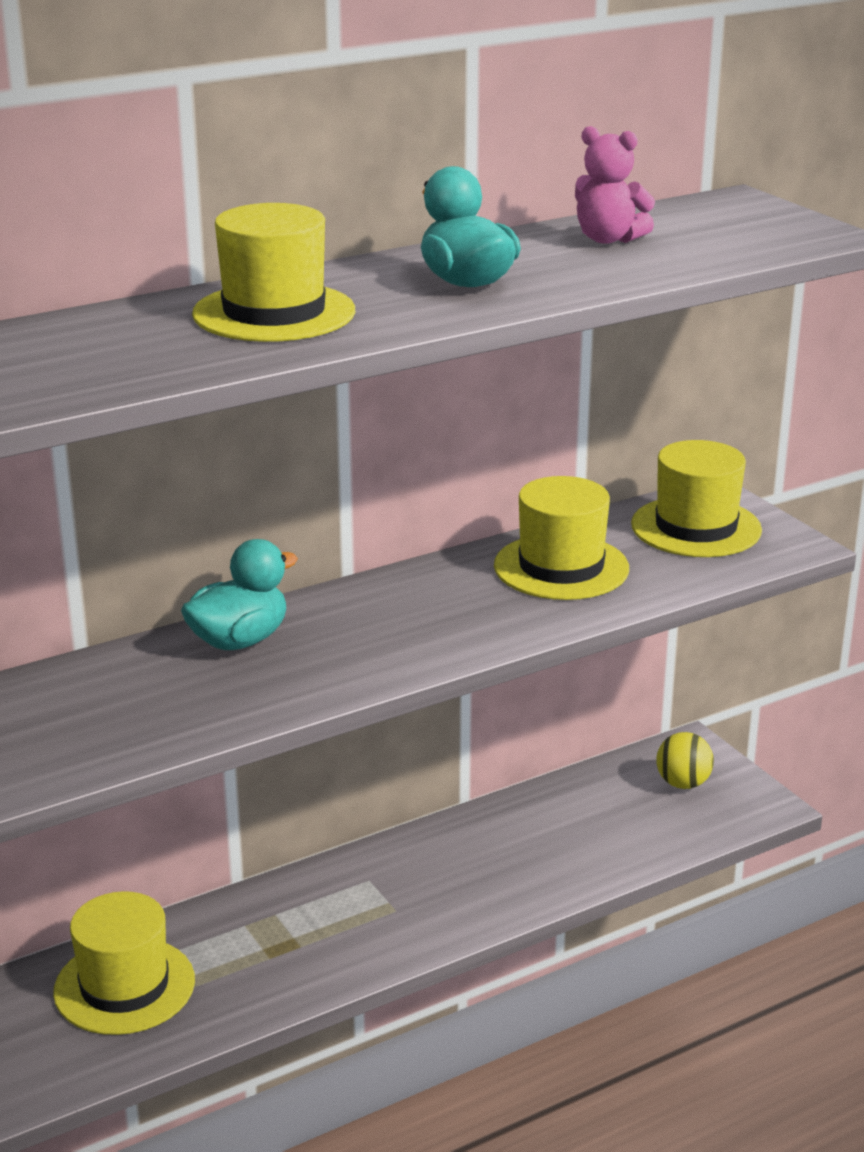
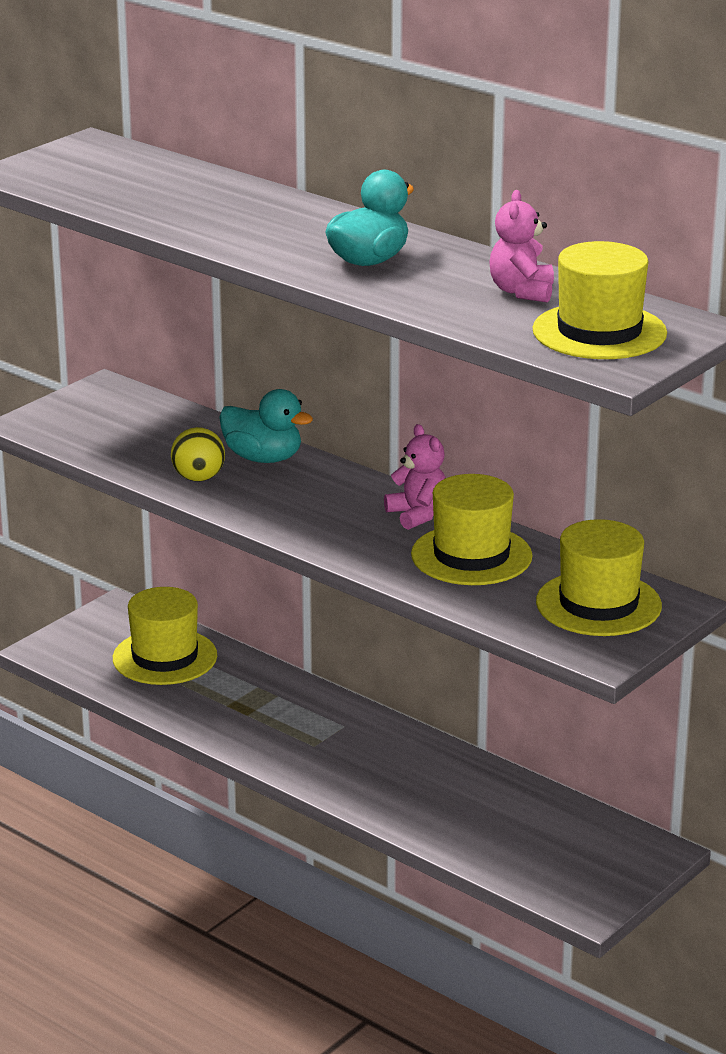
camera: 70 degrees right, 0 degrees up
(274, 313) = (255, 218): yellow hat -> yellow hat (599, 332)
(451, 577) = (418, 515): none -> pink teddy bear
(683, 783) = (591, 855): yellow ball -> yellow ball (198, 478)

